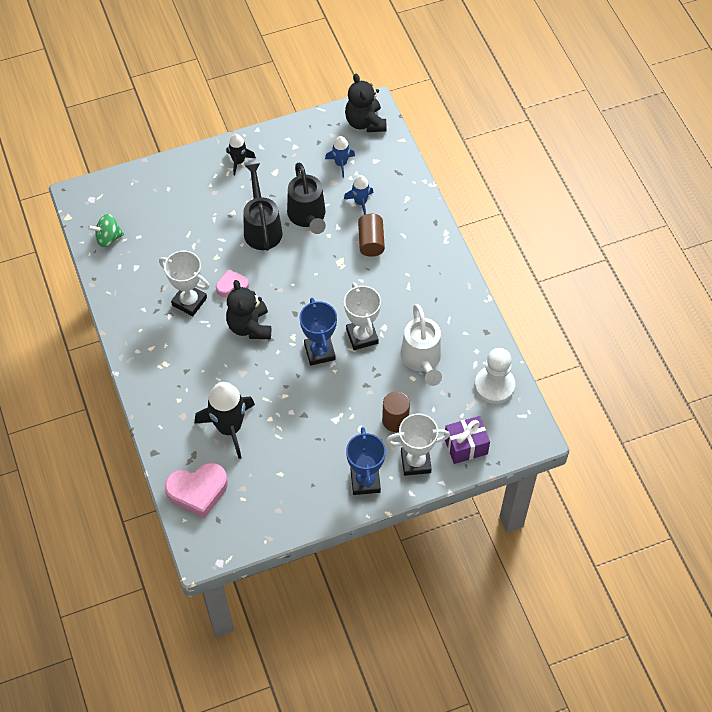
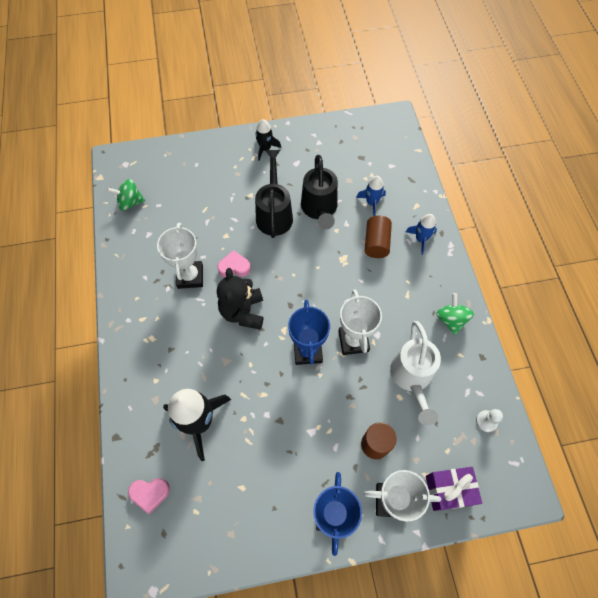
camera: 10 degrees right, 5 degrees up
(189, 301) = (190, 276): white trophy -> white trophy turned 45 degrees clockwise
(198, 491) = (150, 493): pink heart -> pink heart, size x0.57
(341, 164) = (358, 164): blue rocket -> blue rocket (421, 239)
(365, 122) = (386, 129): black teddy bear -> none
(453, 303) = (451, 319): none -> green spinning top
(494, 385) = (486, 421): white pawn -> white pawn, size x0.49

